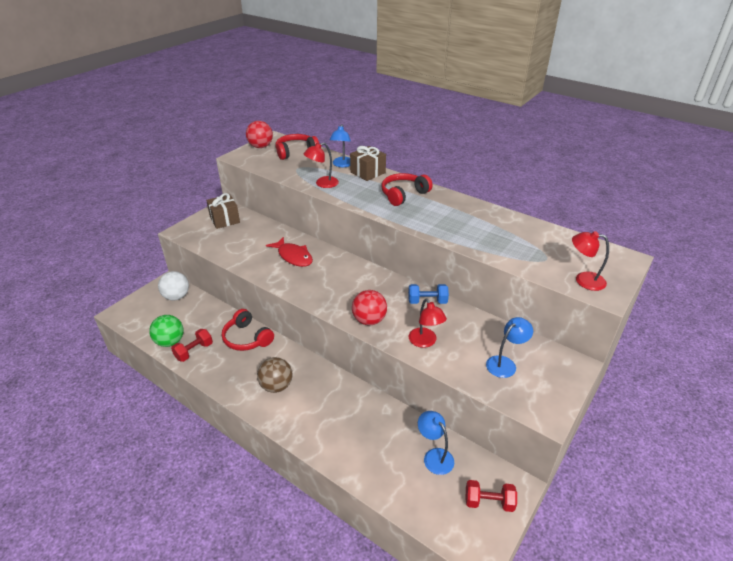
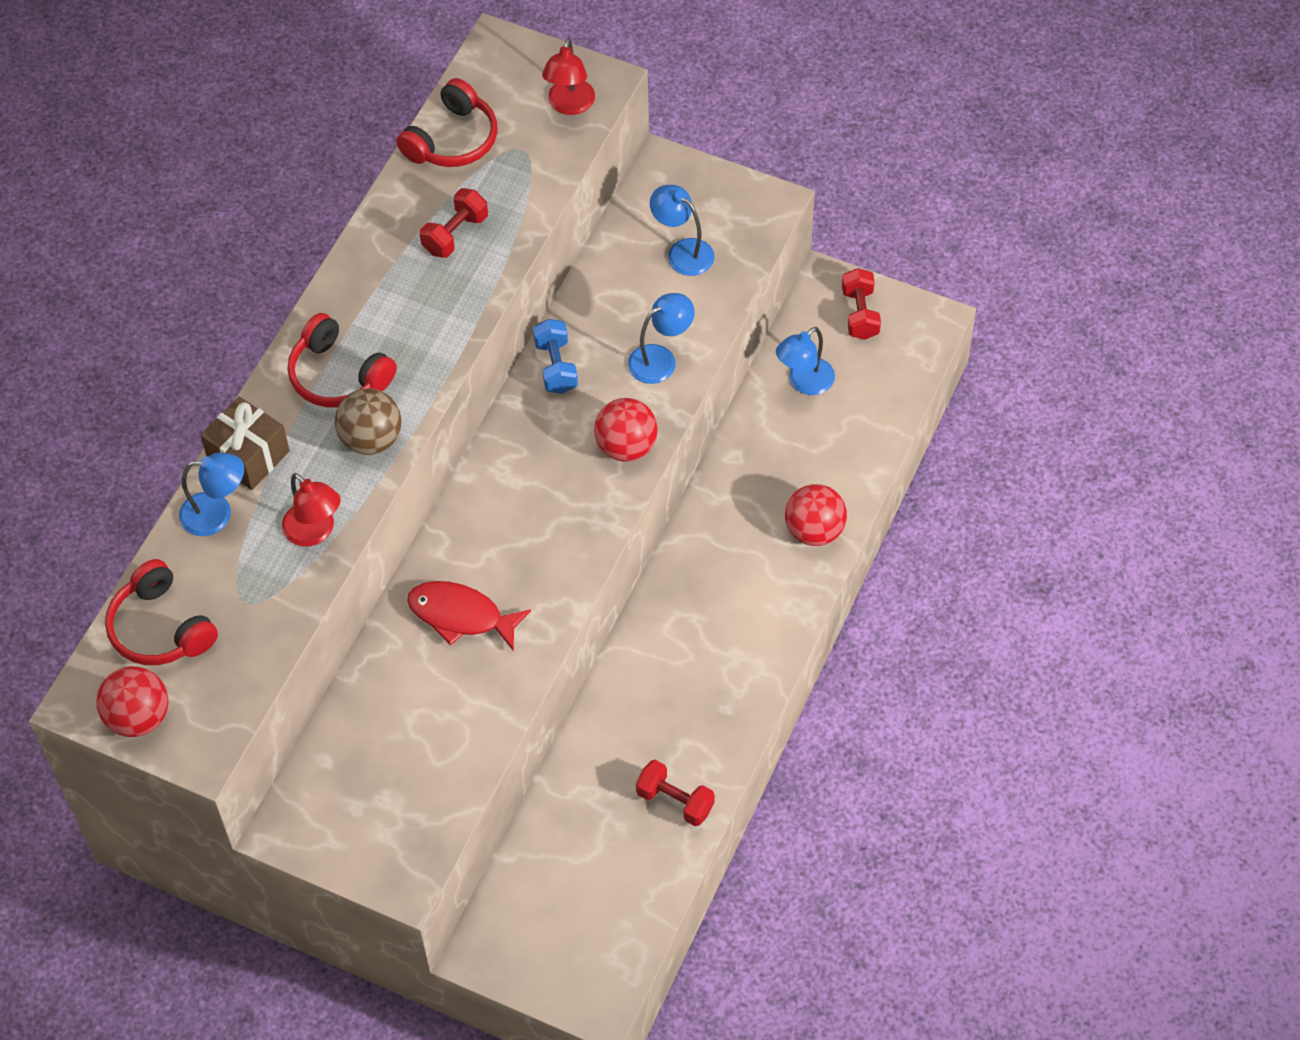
camera: 100 degrees left, 20 degrees up
(170, 342) = (659, 857): green ball -> none
(176, 296) = (522, 908): white ball -> none
(224, 220) = (340, 803): brown gift -> none
(247, 338) = (619, 719): red headphones -> red headphones (453, 140)
(276, 386) = (725, 631): brown ball -> brown ball (371, 439)
(293, 256) = (461, 616): red fish -> red fish turned 105 degrees counterclockwise
(325, 439) = (814, 530): none -> red ball
(425, 342) = (660, 359): red lamp -> blue lamp
(485, 232) = (455, 234): none -> red dumbbell

